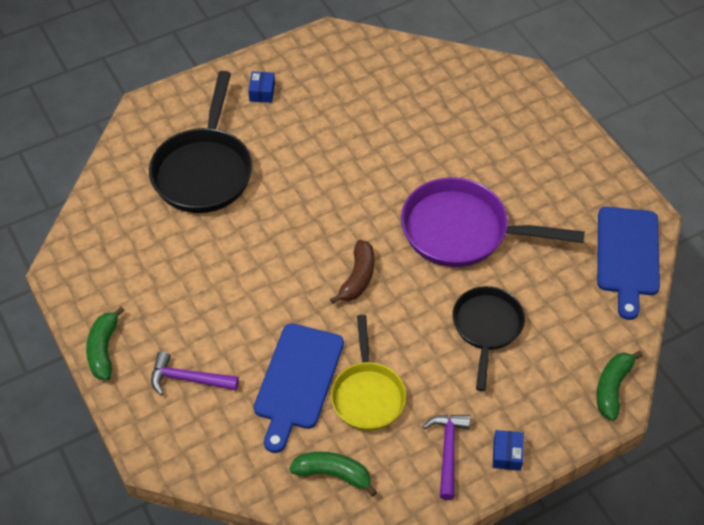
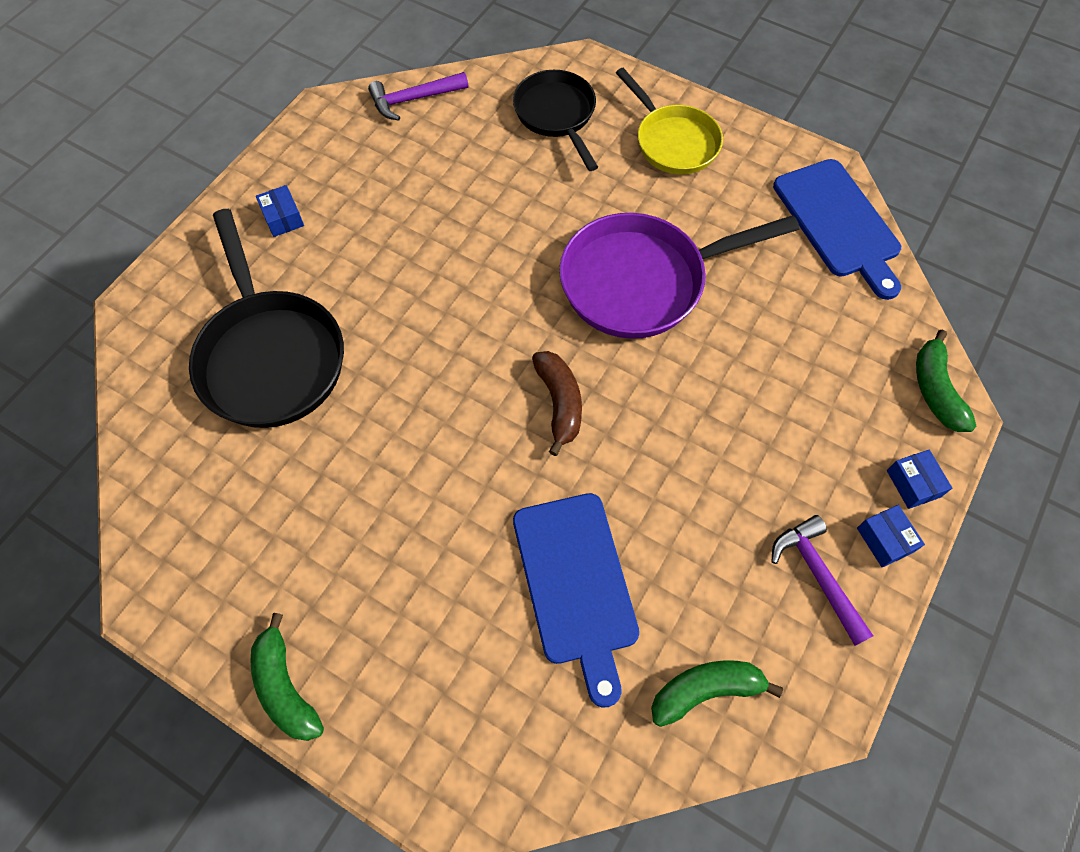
camera: 30 degrees left, 10 degrees up
(188, 379) = (432, 664): purple hammer -> purple hammer (414, 99)
(367, 395) = (674, 554): yellow pan -> yellow pan (673, 142)
(487, 328) = (751, 389): black pan -> black pan (557, 115)
(551, 433) = (913, 483): none -> blue box

